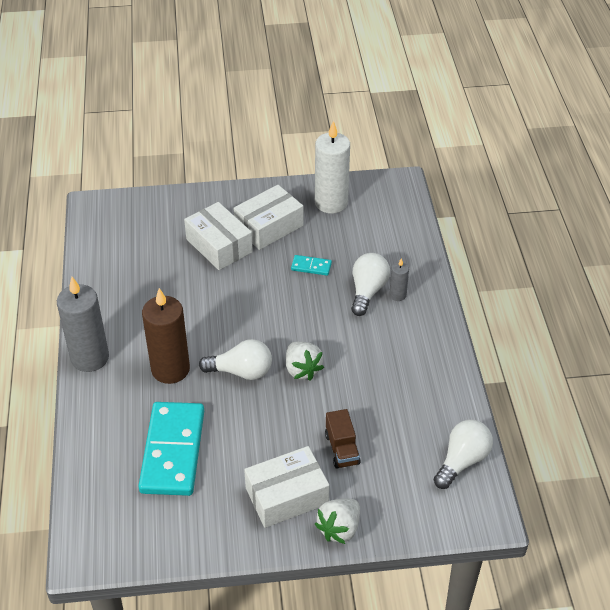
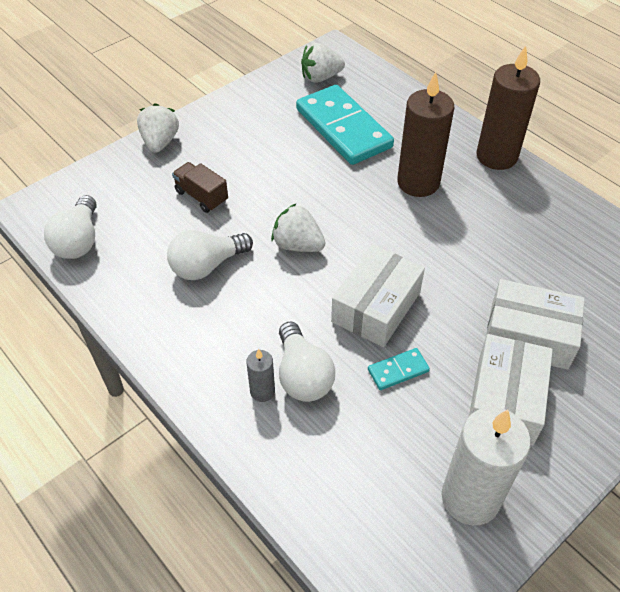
camera: 145 degrees right, 5 degrees up
(90, 358) = (496, 156): grey candle -> brown candle
(133, 523) = (320, 77): none -> white strawberry
(241, 371) = (353, 213): white light bulb -> white light bulb (207, 266)
(287, 496) = (221, 143): white box -> white box (376, 307)

